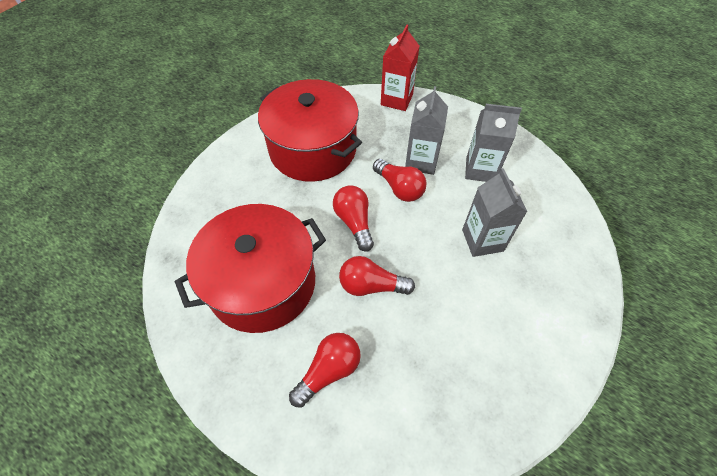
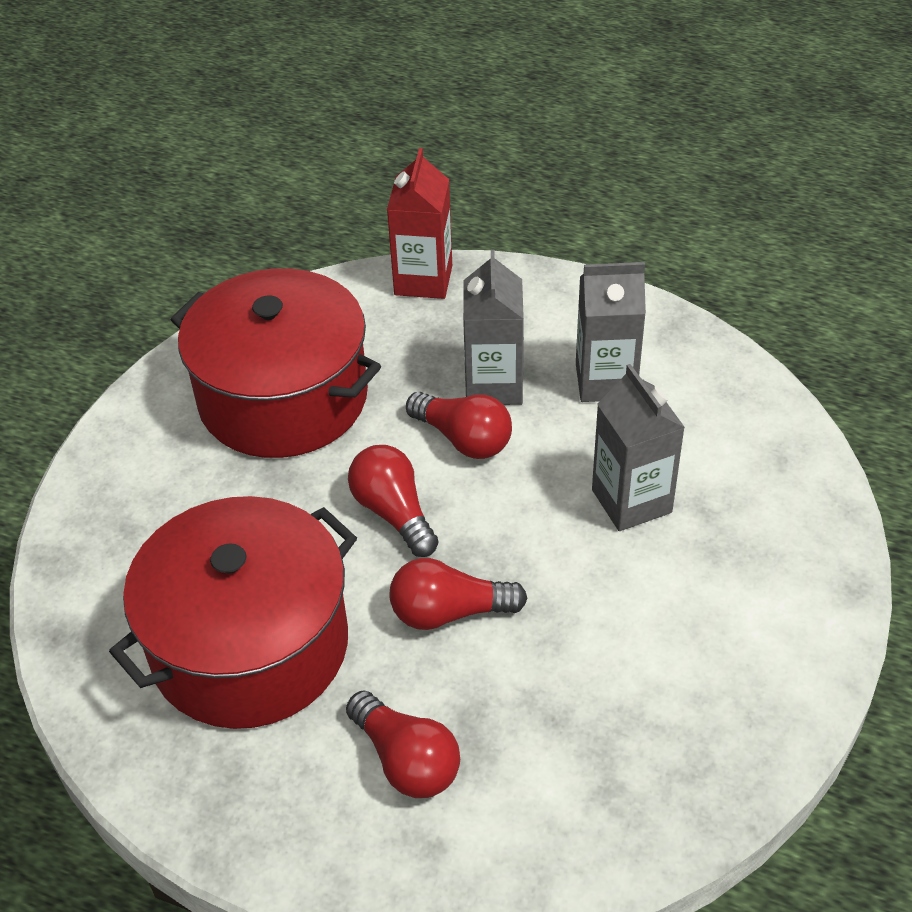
camera: 10 degrees left, 10 degrees down
(329, 371) = (406, 760): red light bulb -> red light bulb turned 105 degrees clockwise

